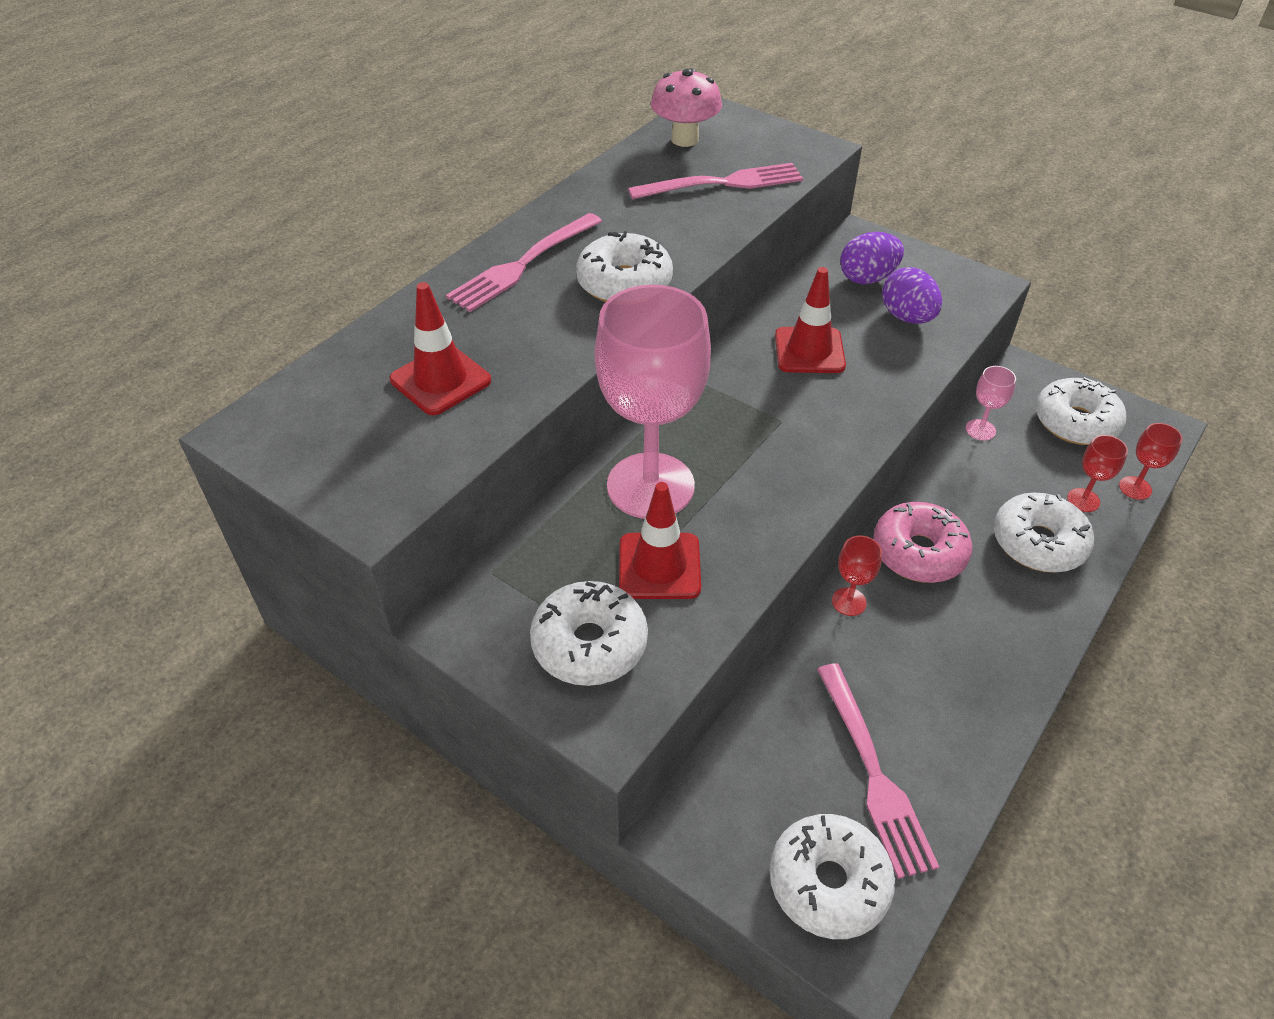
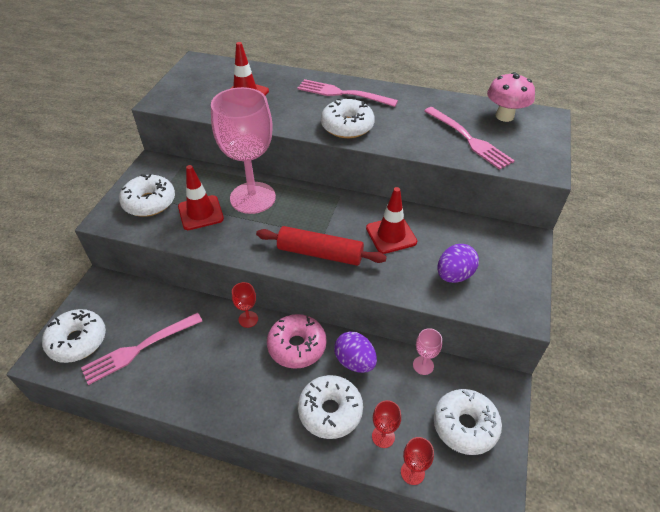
camera: 70 degrees right, 0 degrees up
(822, 433) = (320, 253): none -> red rolling pin
(867, 278) = (483, 249): purple egg -> purple egg (354, 361)

